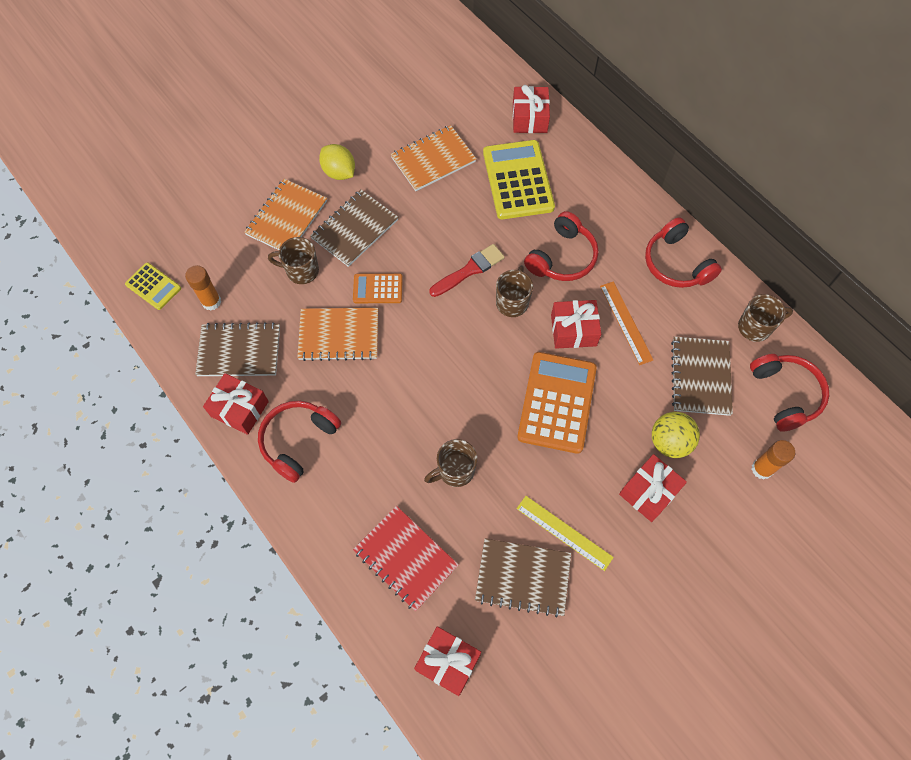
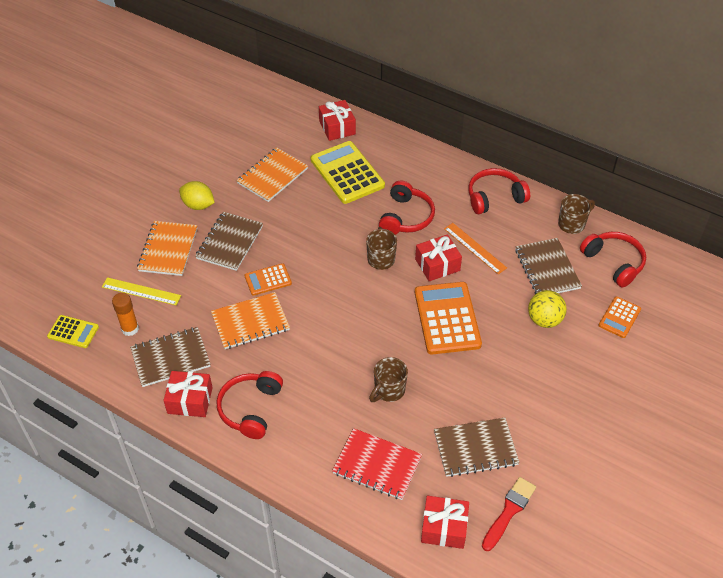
camera: 20 degrees left, 15 degrees down
(301, 271) = (198, 285): brown mug -> none
(469, 270) = (336, 246): red brush -> red brush (509, 511)
(564, 532) = (493, 406): yellow ruler -> yellow ruler (141, 291)
(649, 492) = (544, 358): red gift -> none
(676, 263) = (495, 197): red headphones -> red headphones turned 120 degrees clockwise
(761, 469) = (619, 317): orange glue stick -> orange calculator

